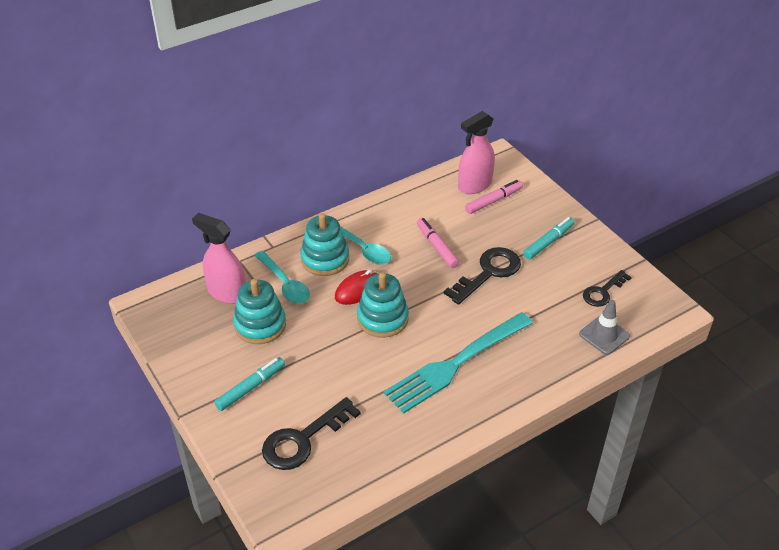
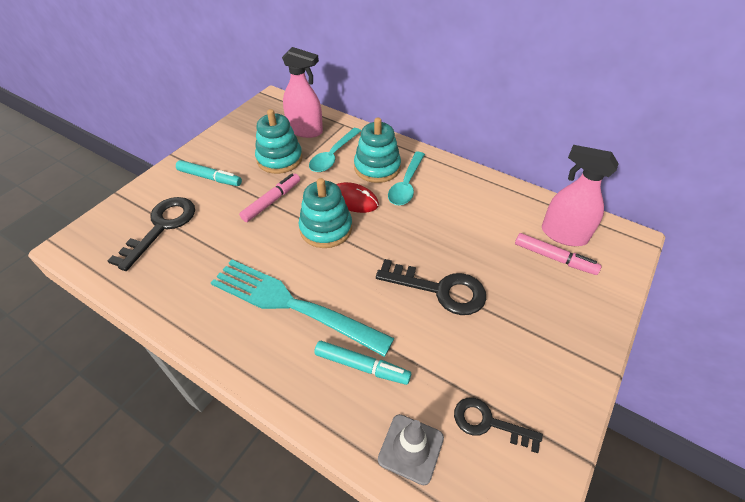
camera: 65 degrees right, 5 degrees up
(227, 293) = (305, 130): pink spray bottle -> pink spray bottle turned 105 degrees clockwise
(303, 439) = (161, 227): black key -> black key turned 90 degrees clockwise
(437, 246) = (448, 235): pink marker -> pink marker (272, 201)
(548, 242) = (531, 331): turquoise marker -> turquoise marker (362, 366)

